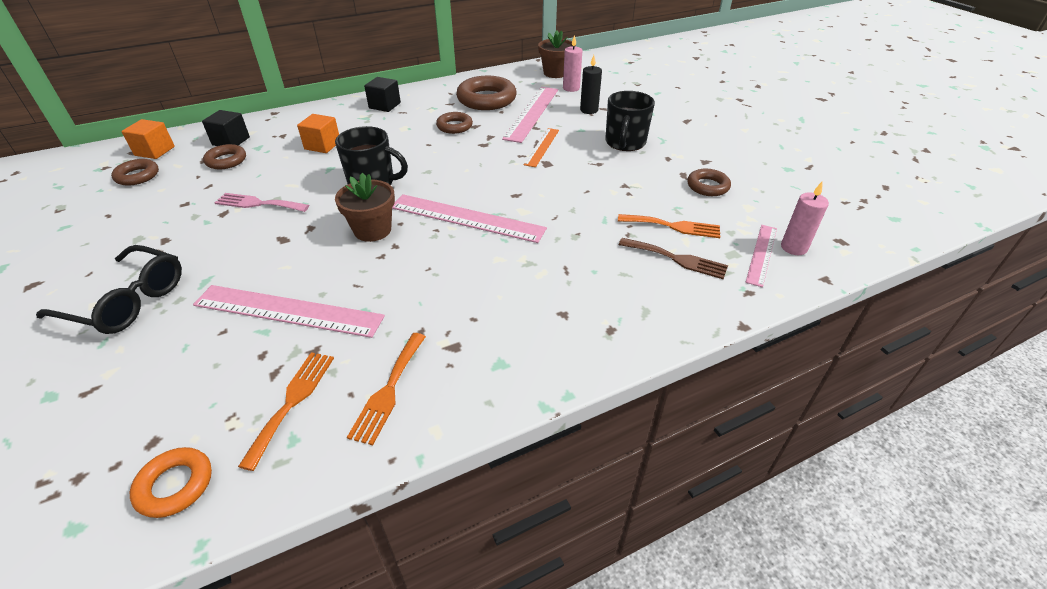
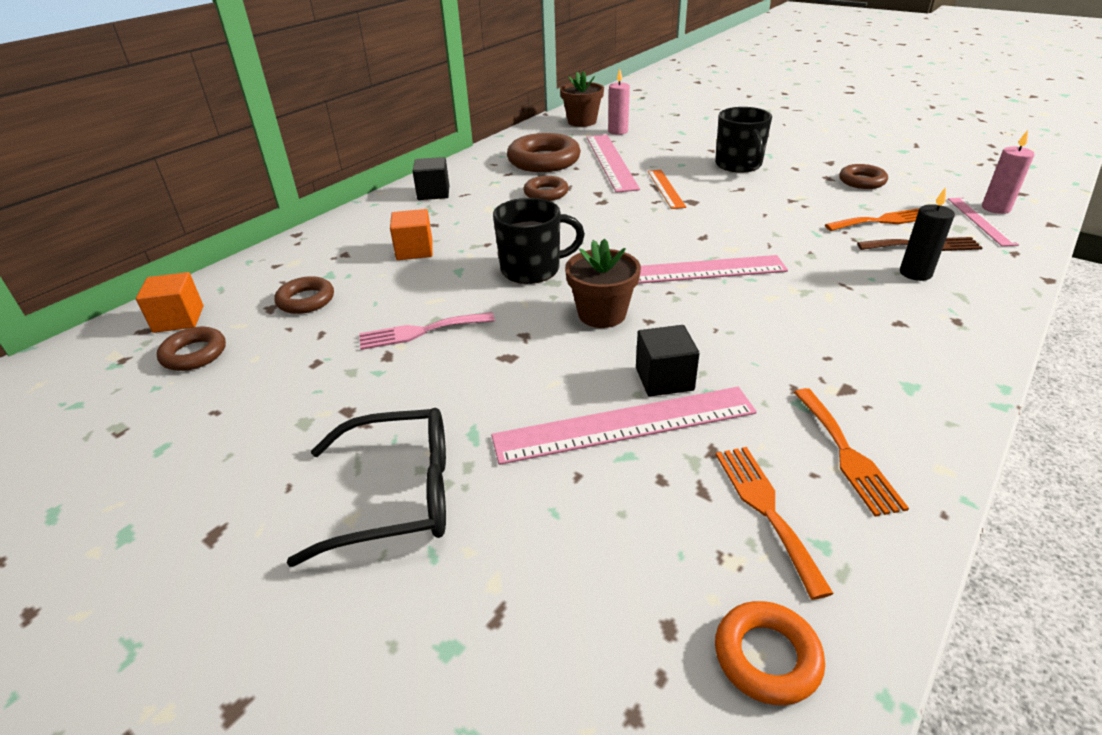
camera: 25 degrees left, 5 degrees down
(231, 141) = (280, 278): black cube -> black cube (664, 379)
(589, 110) = (664, 146): black candle -> black candle (915, 273)

